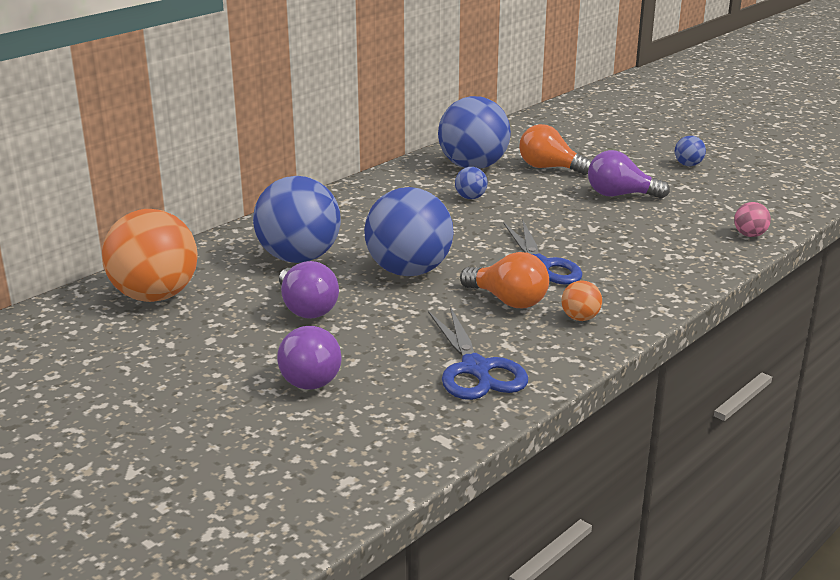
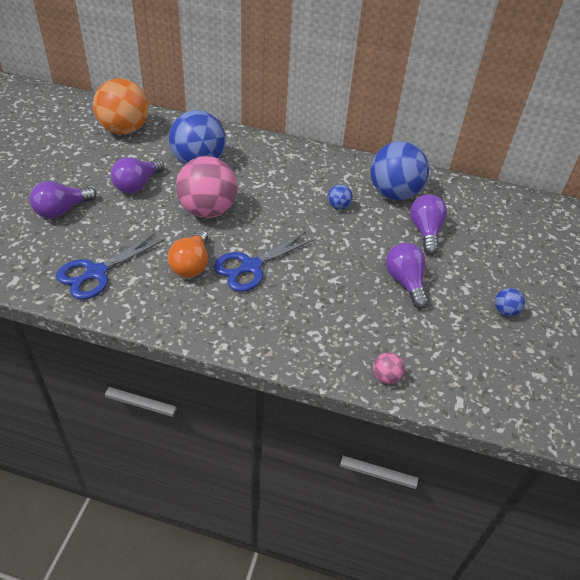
camera: 60 degrees right, 20 degrees up
(409, 271) = (208, 210): blue ball -> pink ball
(549, 168) = (425, 231): orange light bulb -> purple light bulb
(580, 318) = (185, 305): orange ball -> none

